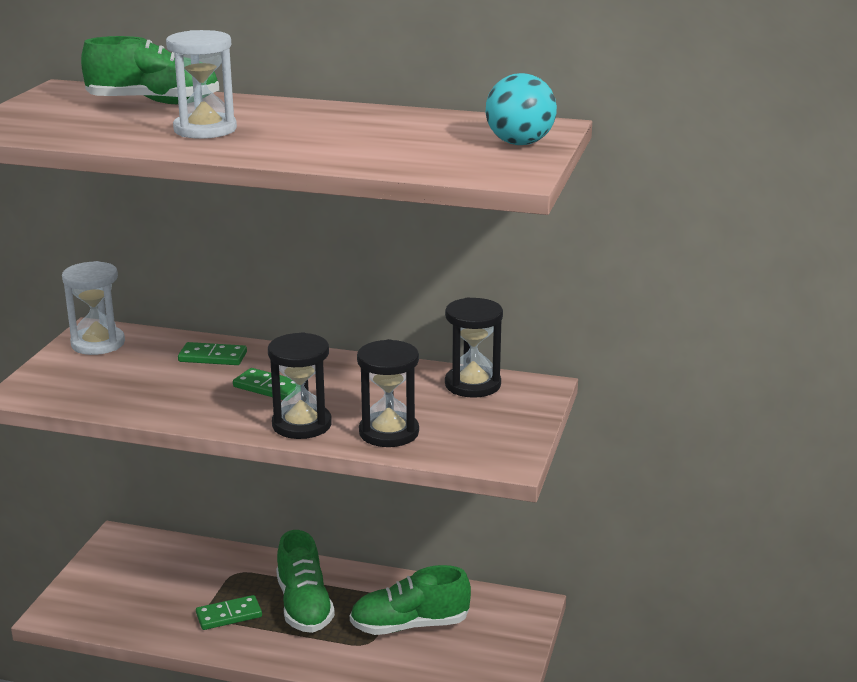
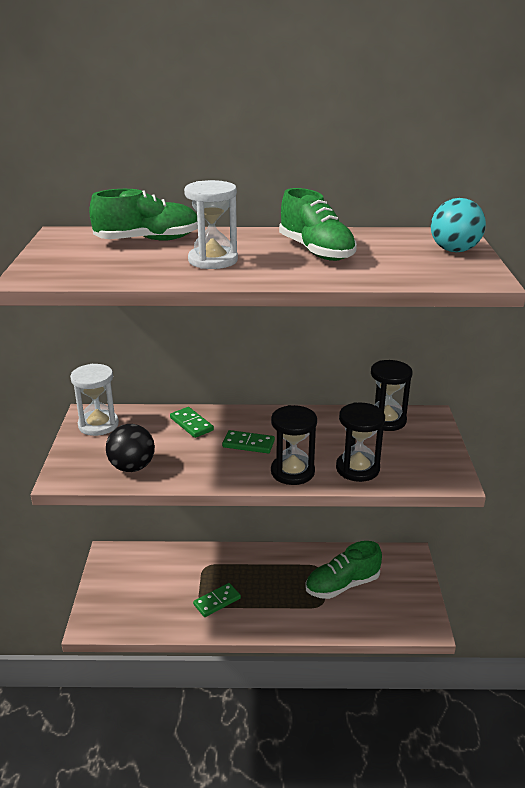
camera: 15 degrees left, 5 degrees up
(108, 393) = (132, 467): none -> black ball
(212, 357) = (191, 424): green domino -> green domino turned 60 degrees clockwise
(304, 606) = (265, 584): green shoe -> green shoe (316, 251)

